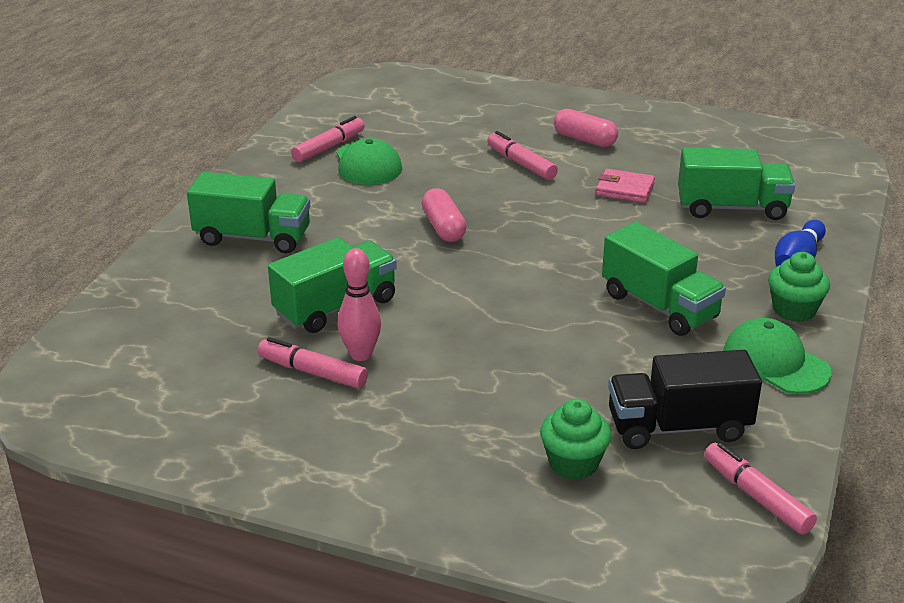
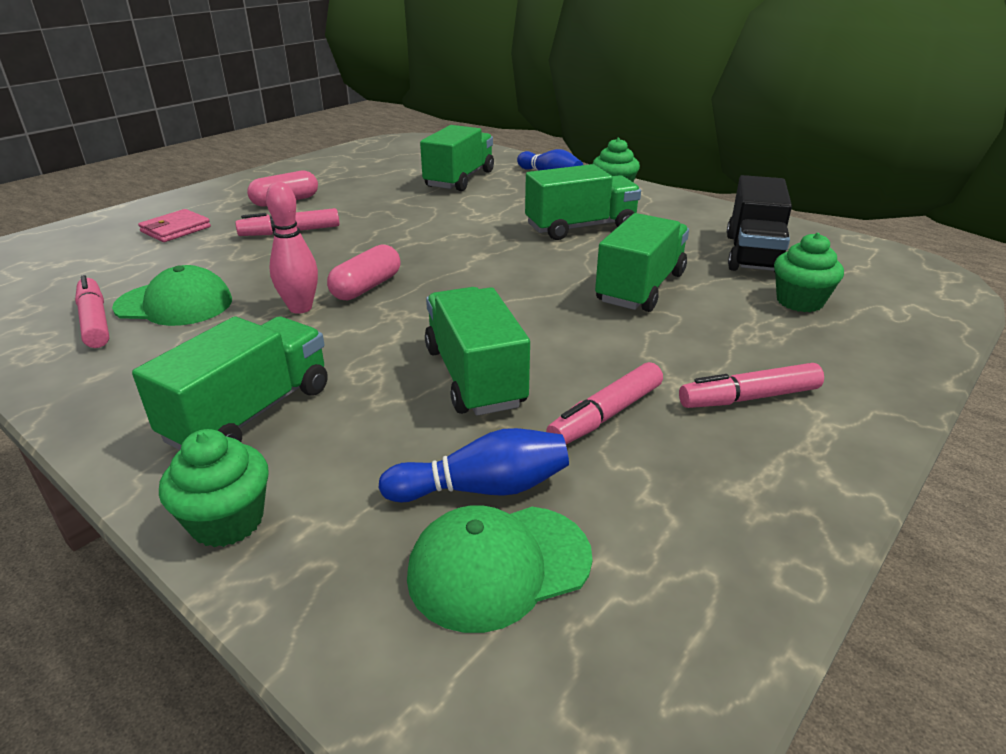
camera: 70 degrees left, 0 degrees up
(157, 264) = (227, 521): none -> green cupcake
(213, 338) = (483, 488): none -> blue bowling pin
(361, 354) = (584, 376): pink bowling pin -> pink bowling pin (300, 308)
(443, 227) = (366, 287): pink capsule -> pink capsule turned 60 degrees counterclockwise
(537, 362) = (640, 288): none -> green truck
(625, 189) = (390, 204): pink wallet -> pink wallet (175, 229)
(756, 496) = (842, 247): pink marker -> pink marker (748, 398)
(775, 362) = (677, 209): green cap -> green cap (498, 566)

